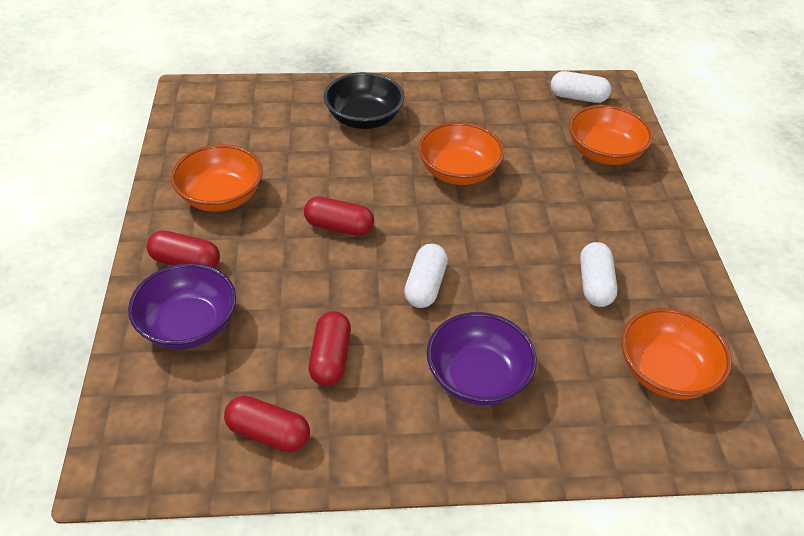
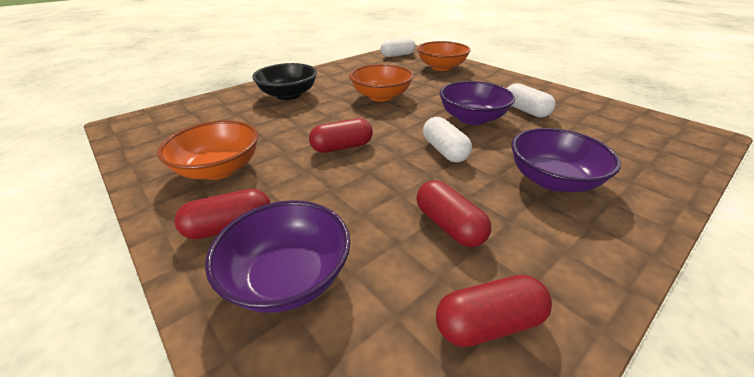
camera: 35 degrees left, 10 degrees down
(514, 261) = (472, 118): none -> purple bowl
(665, 372) = (619, 128): orange bowl -> none

